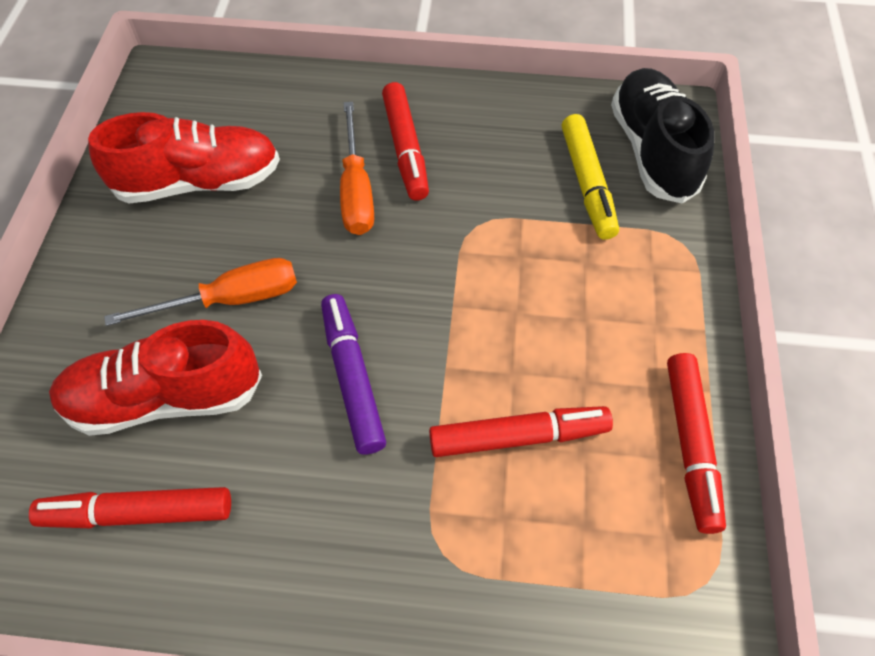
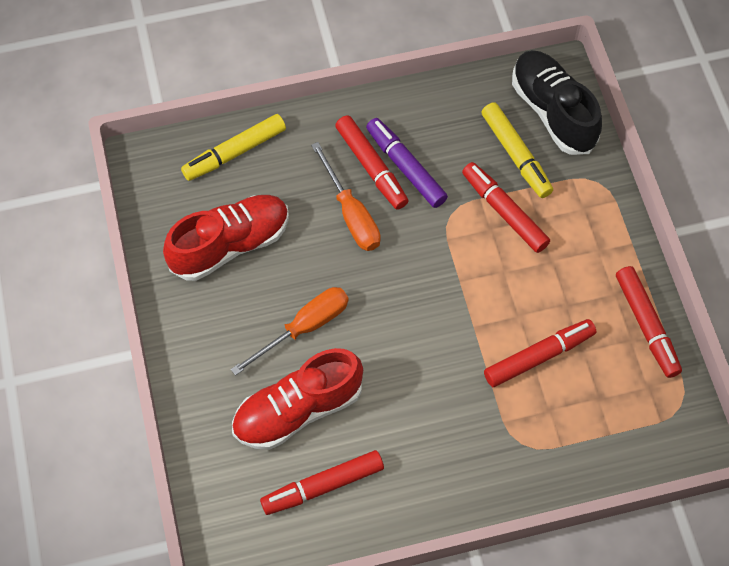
camera: 20 degrees left, 5 degrees up
(260, 93) = (235, 153): none -> yellow marker
(352, 378) = (415, 354): purple marker -> purple marker (405, 167)
(546, 242) = (504, 212): none -> red marker

